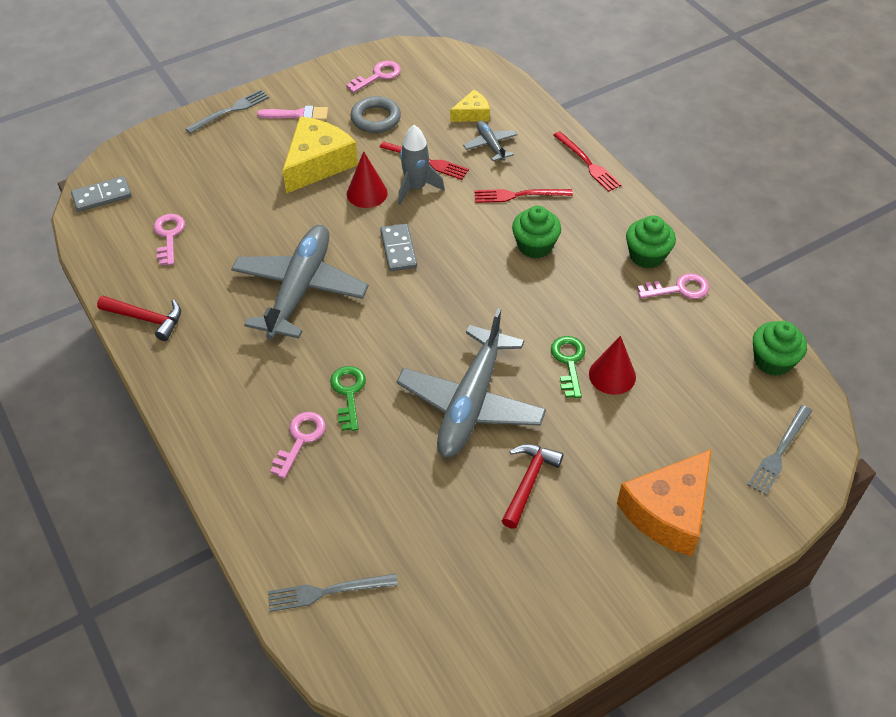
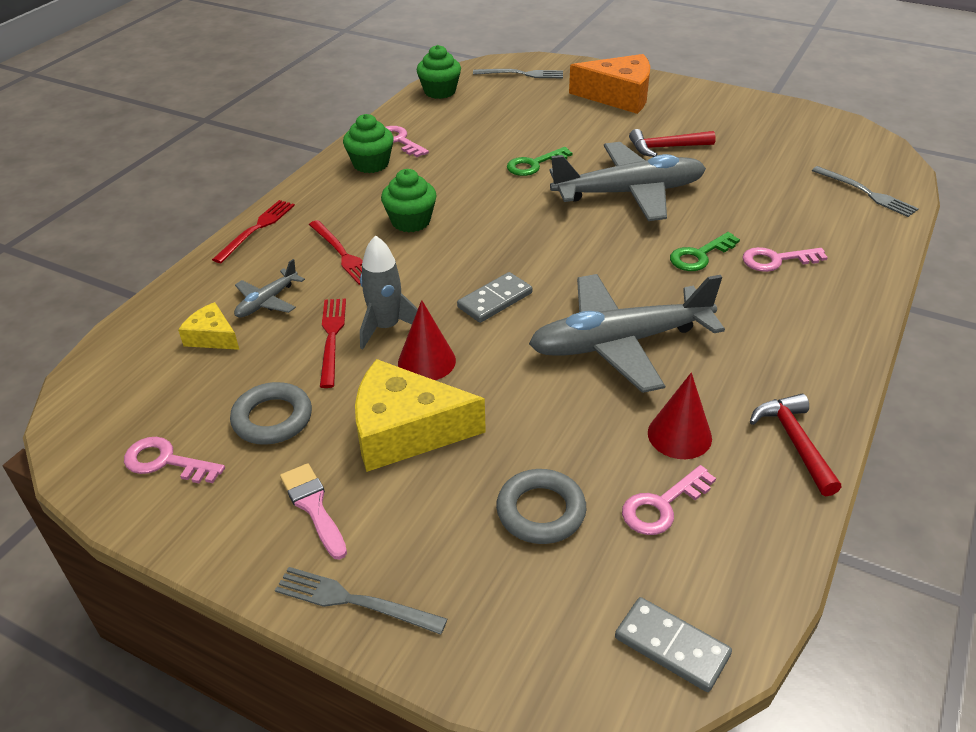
camera: 120 degrees left, 10 degrees down
(213, 190) = (541, 511): none -> grey ring
(612, 375) = (525, 144): red cone -> red cone (679, 435)

